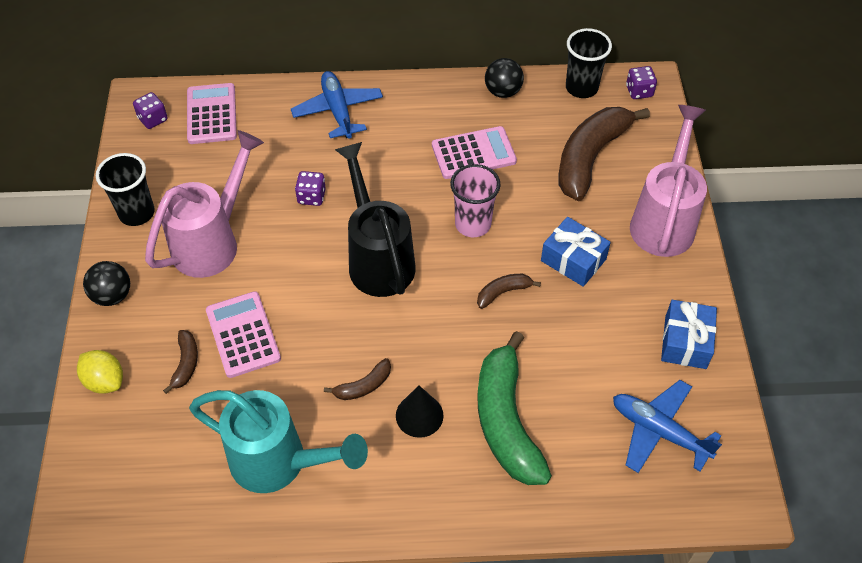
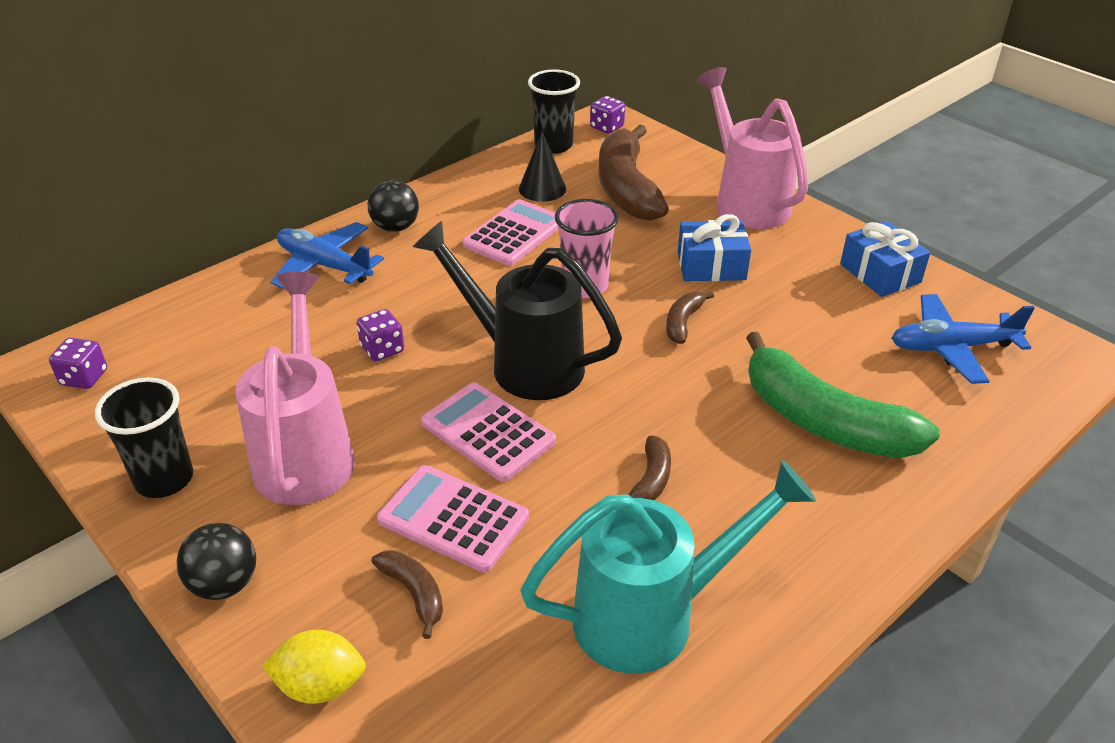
camera: 40 degrees left, 15 degrees down
(211, 114) = (165, 337): pink calculator -> pink calculator (488, 432)
(419, 415) = (739, 470): black cone -> black cone (542, 188)
(503, 91) = (483, 178): black ball -> black ball (395, 227)

